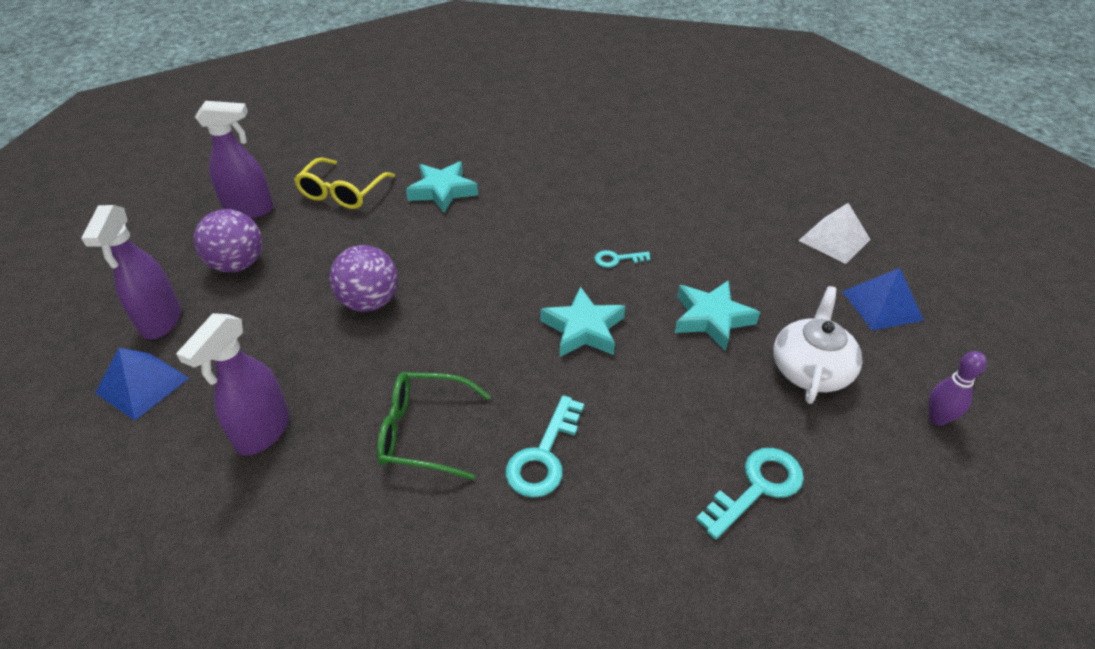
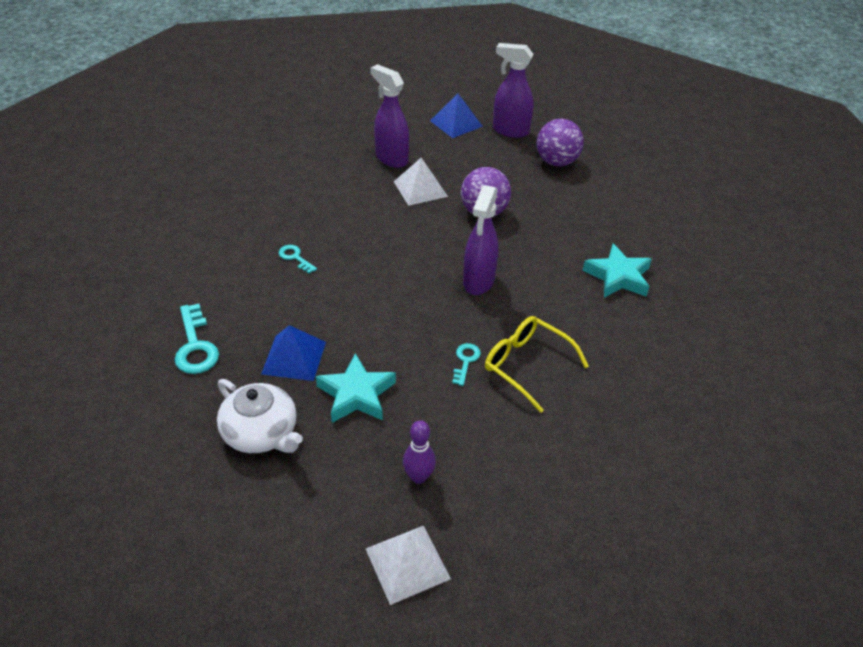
camera: 110 degrees right, 0 degrees up
(250, 210) = (625, 172): purple spray bottle -> purple spray bottle (478, 282)
(335, 375) = (420, 188): none -> white pyramid
(342, 193) = (634, 219): yellow glasses -> yellow glasses (526, 365)
(423, 432) = (349, 214): green glasses -> none
(543, 456) = (295, 257): turquoise key -> turquoise key, size x0.58
(583, 329) = (392, 311): turquoise star -> none
(882, 305) = (291, 541): blue pyramid -> blue pyramid (294, 357)
(937, 418) = (156, 492): purple bowling pin -> purple bowling pin (418, 477)

